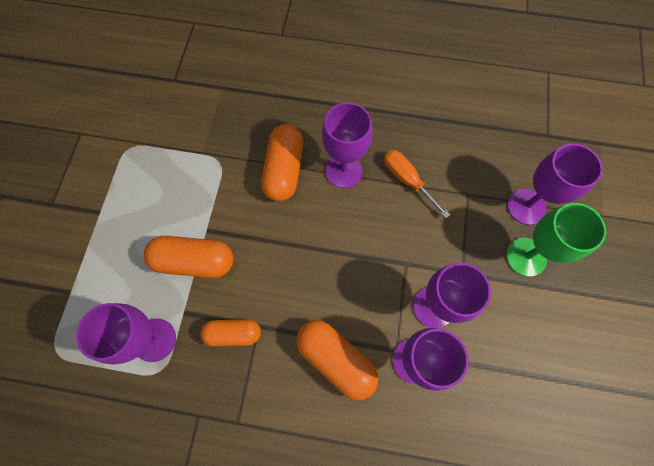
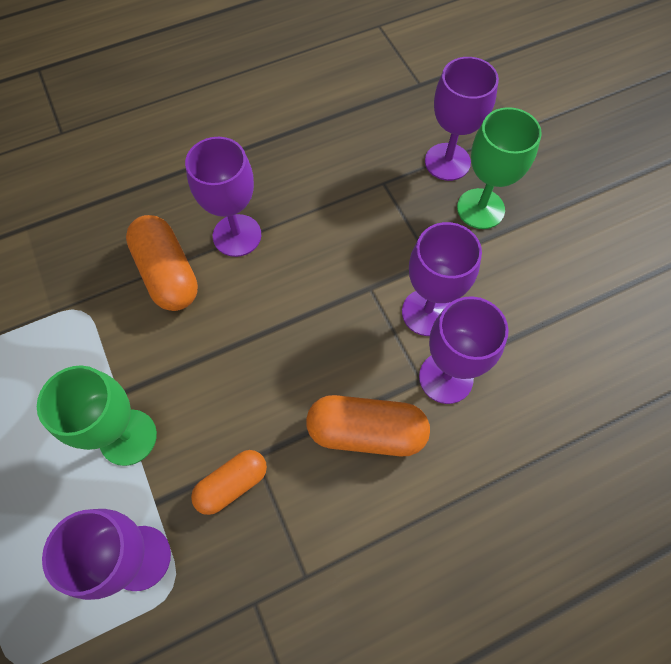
camera: 35 degrees left, 5 degrees down
(194, 261) = (128, 437): orange capsule -> green goblet
(407, 180) = (312, 205): orange screwdriver -> none

